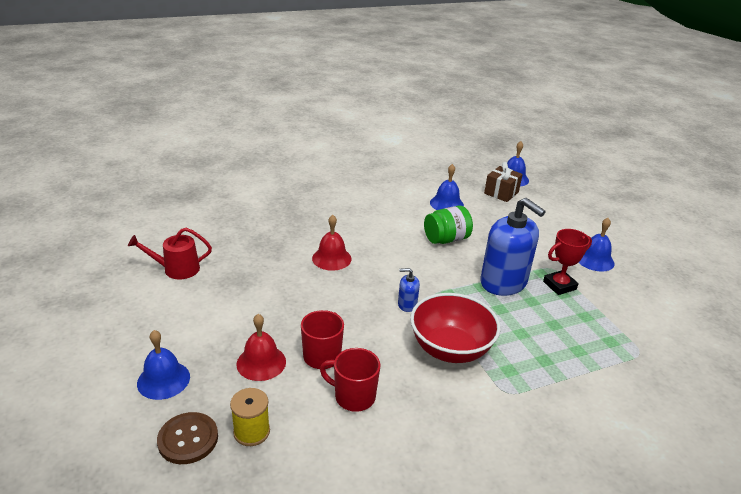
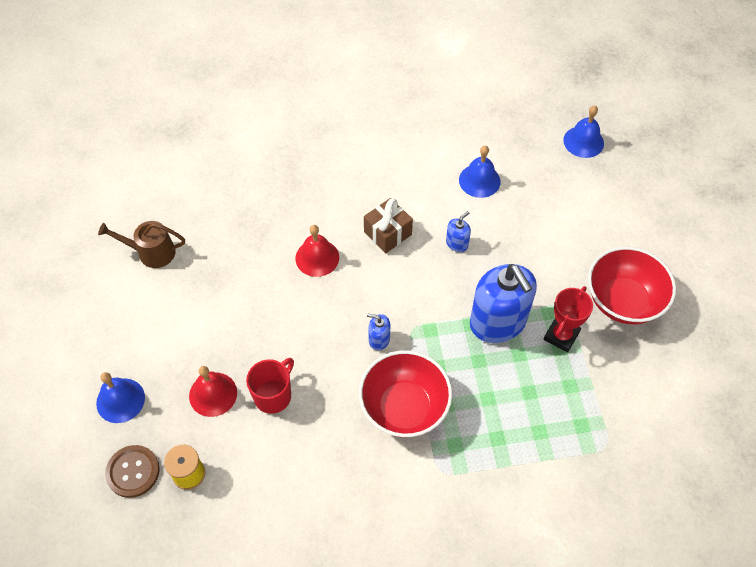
camera: 15 degrees right, 25 degrees up
(177, 269) = (152, 252): red watering can -> brown watering can
(353, 396) = (290, 450): red mug -> none
(446, 239) = (457, 243): green jar -> blue soap dispenser
(501, 193) = (556, 168): brown gift -> brown gift (387, 233)
(559, 285) = (561, 336): red trophy -> red trophy turned 45 degrees counterclockwise
(594, 260) = (623, 301): blue bell -> red bowl

